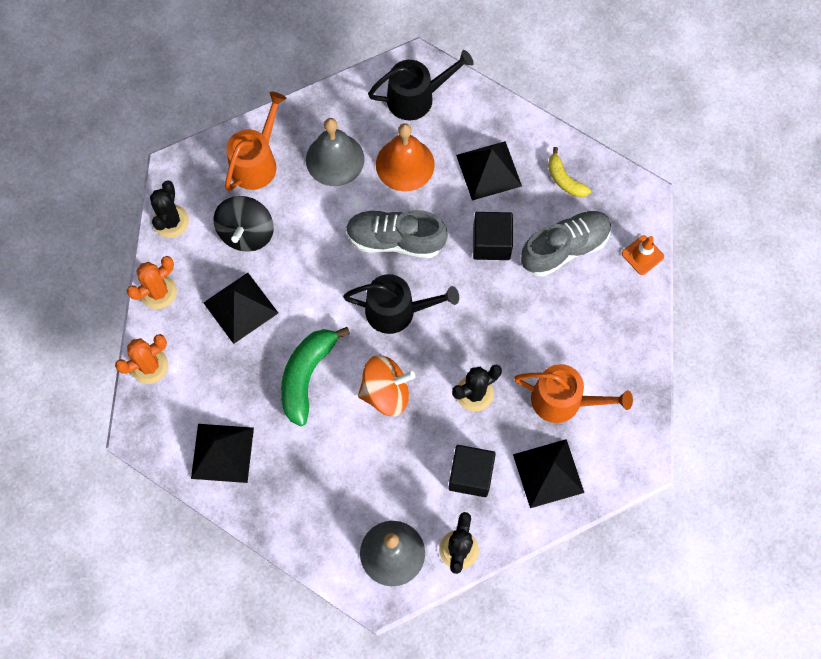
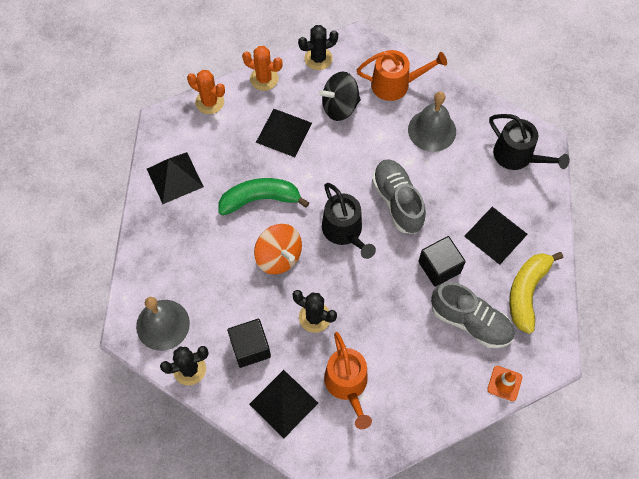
camera: 60 degrees right, 5 degrees down
(405, 164) = (460, 176): orange bell -> none
(564, 179) = (526, 292): yellow banana -> yellow banana, size x1.74

